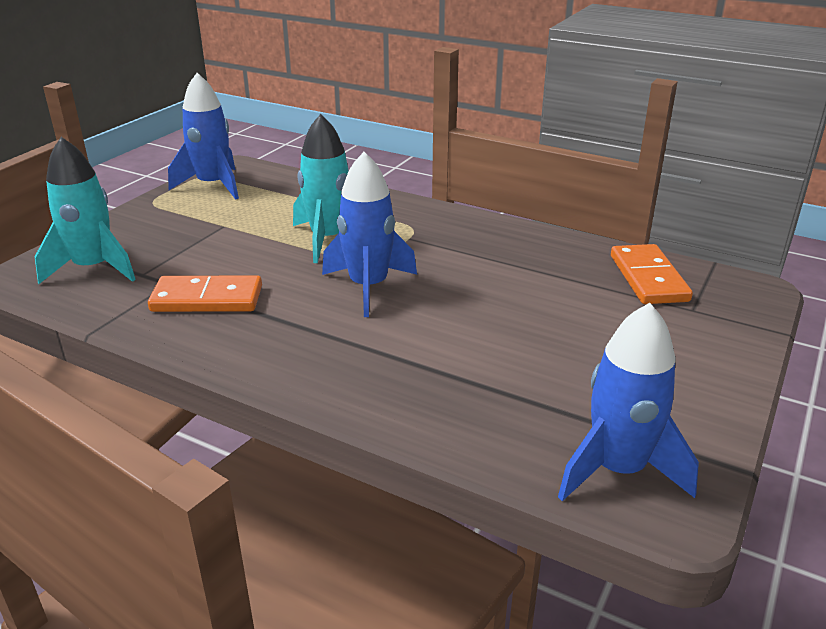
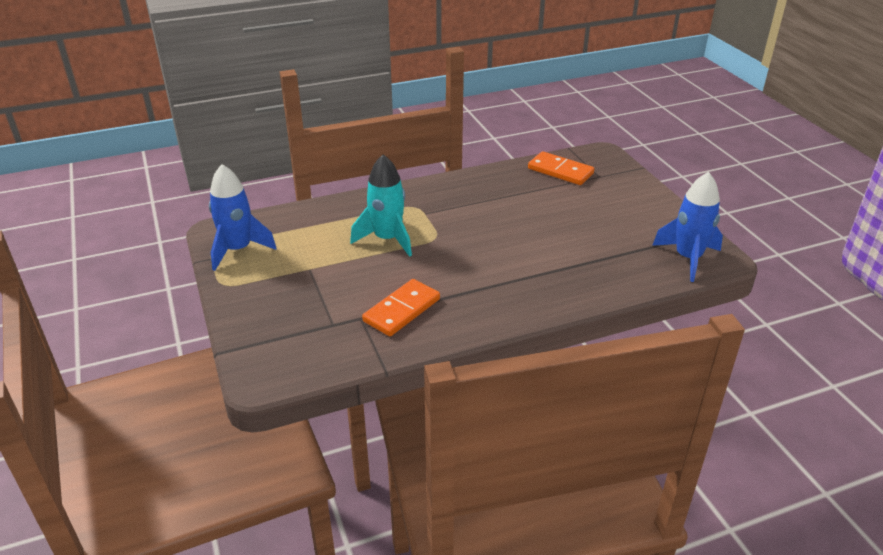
camera: 50 degrees left, 5 degrees up
(93, 268) = (296, 342): turquoise rocket -> none
(368, 287) = (463, 251): blue rocket -> none

